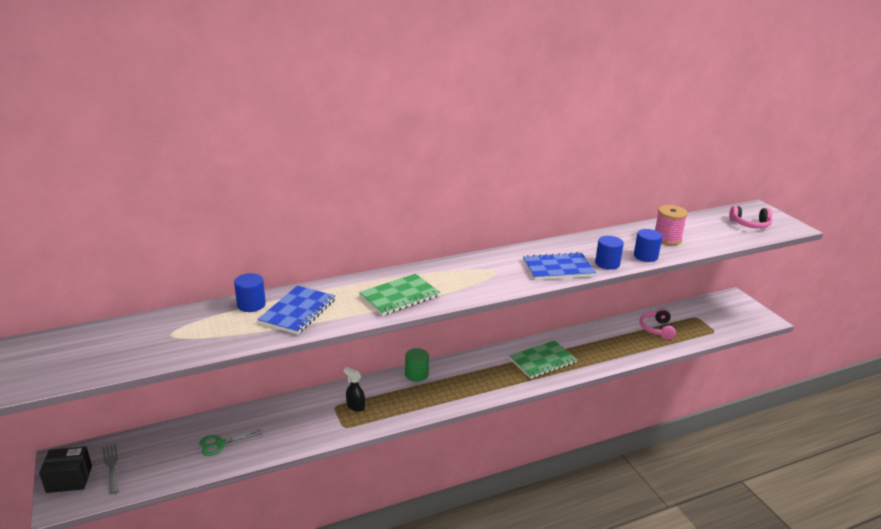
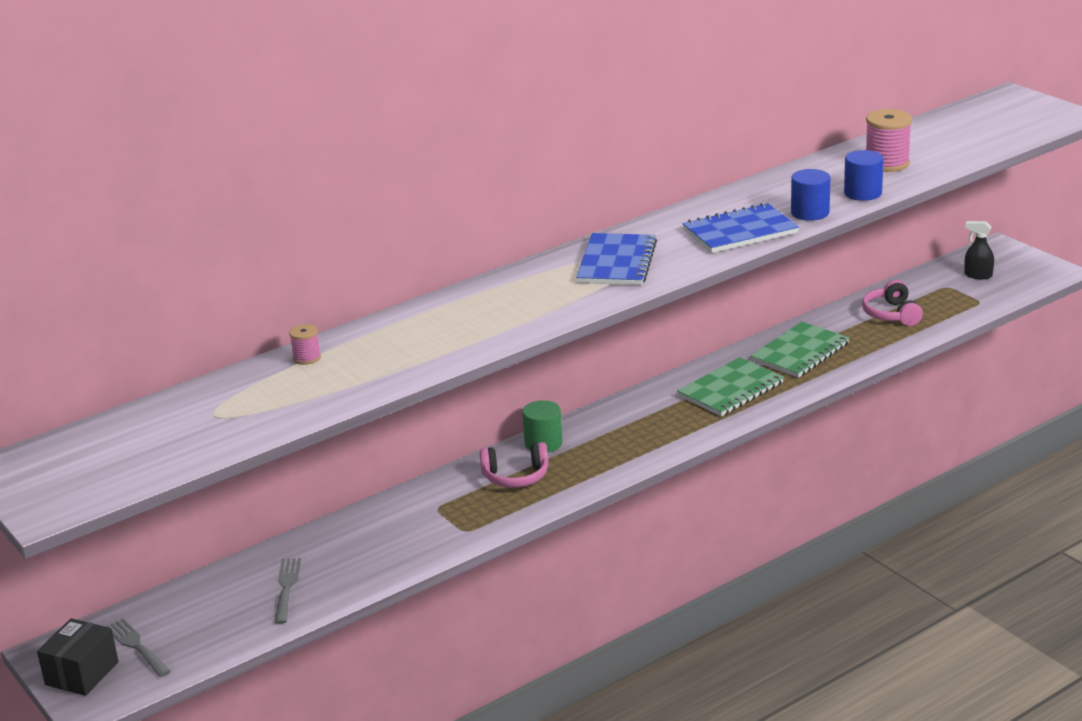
camera: 10 degrees left, 0 degrees up
(69, 479) = (82, 673): black box -> black box turned 45 degrees counterclockwise
(220, 444) = (286, 587): green scissors -> grey fork
(251, 305) = (307, 358): blue cylinder -> pink spool
(297, 311) = (383, 354): blue notebook -> blue notebook (616, 262)
(355, 406) = (469, 502): black spray bottle -> black spray bottle (977, 275)
(399, 296) = (523, 309): green notebook -> green notebook (800, 352)
(750, 224) = (1004, 122): pink headphones -> pink headphones (515, 476)

